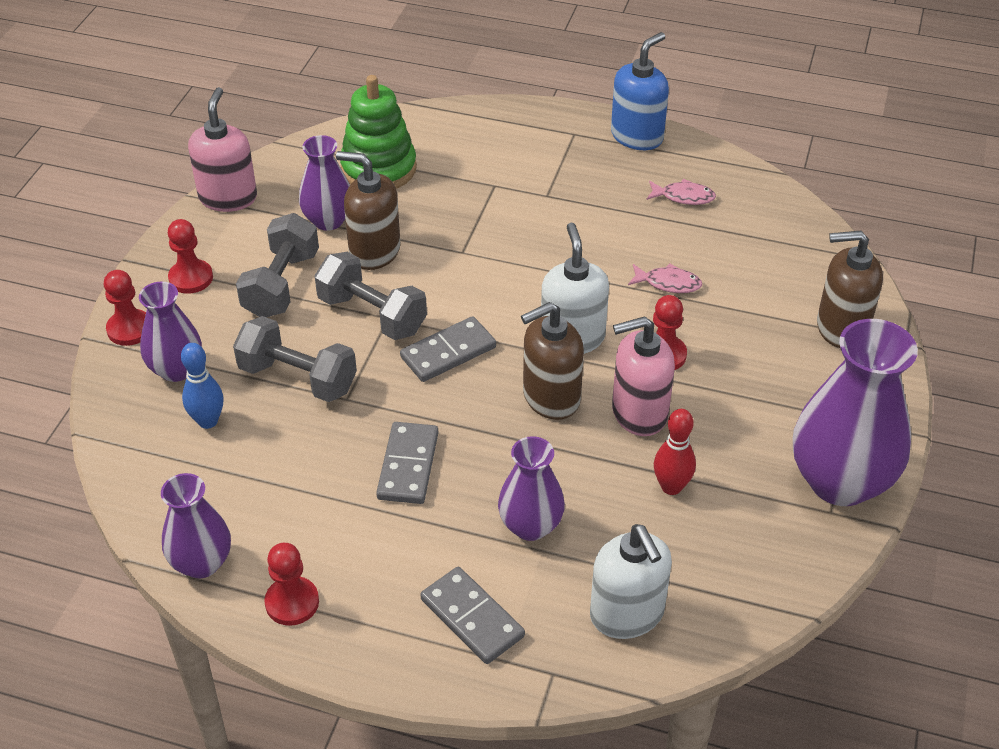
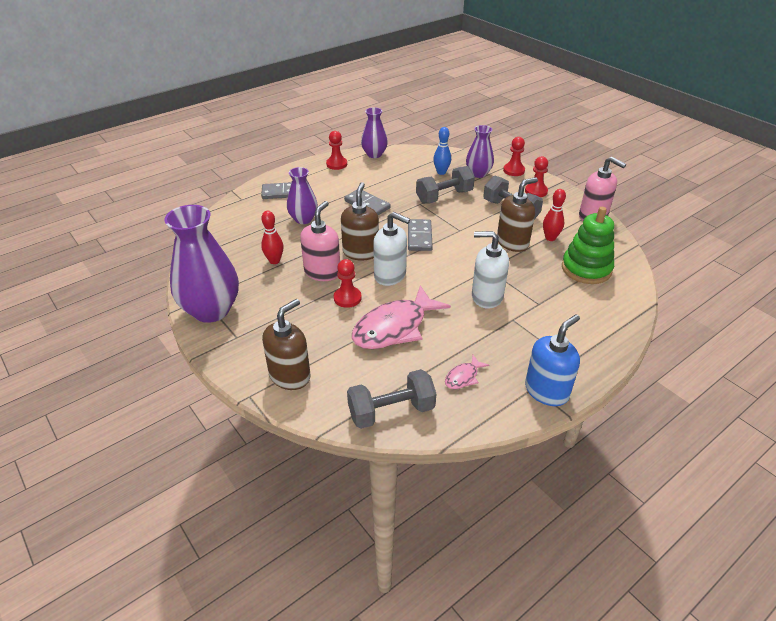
camera: 125 degrees right, 5 degrees down
(328, 220) = (550, 238): purple vase -> red bowling pin
(372, 315) = (465, 226): grey dumbbell -> grey dumbbell (391, 411)
(627, 614) = (238, 223): white soap dispenser -> white soap dispenser (486, 296)
(637, 136) = (546, 391): blue soap dispenser -> blue soap dispenser turned 120 degrees counterclockwise
(668, 283) = (394, 327): pink fish -> pink fish, size x2.24

